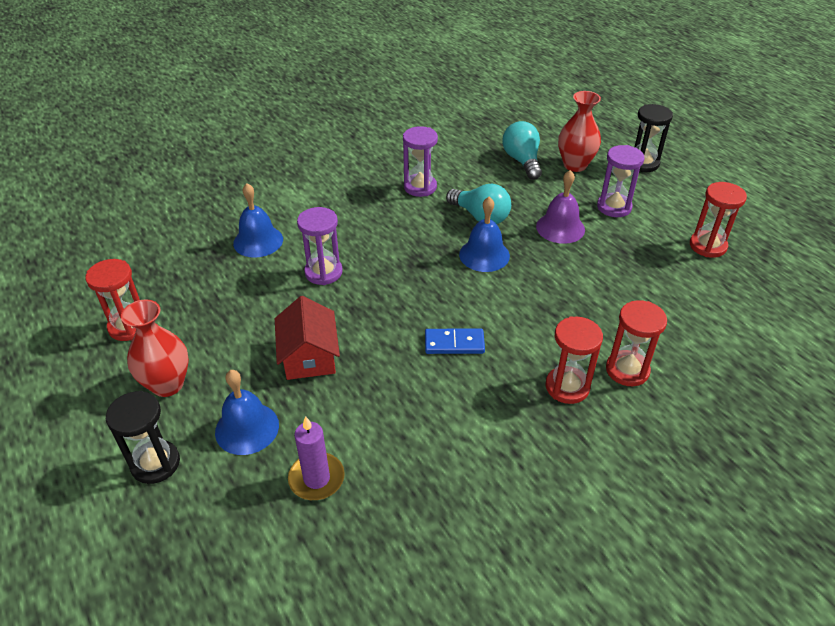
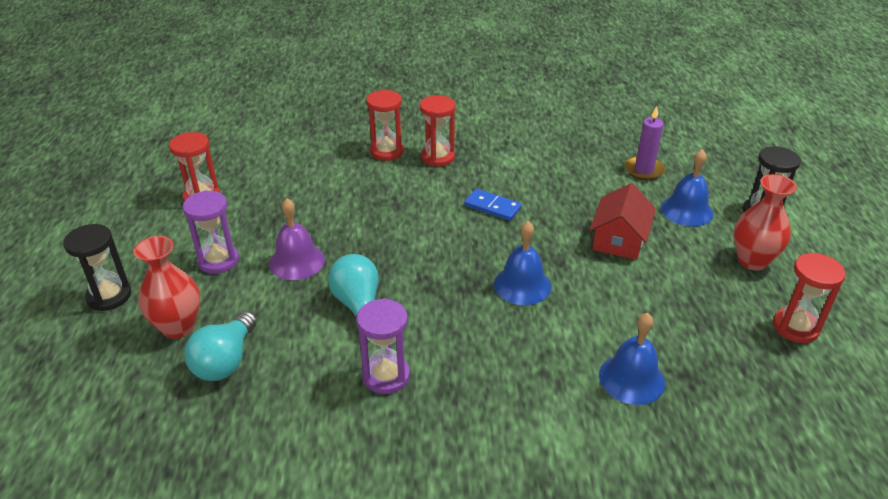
camera: 150 degrees left, 5 degrees down
(323, 272) = (571, 308): purple hourglass -> none
(484, 255) = (398, 264): blue bell -> blue bell (522, 285)

